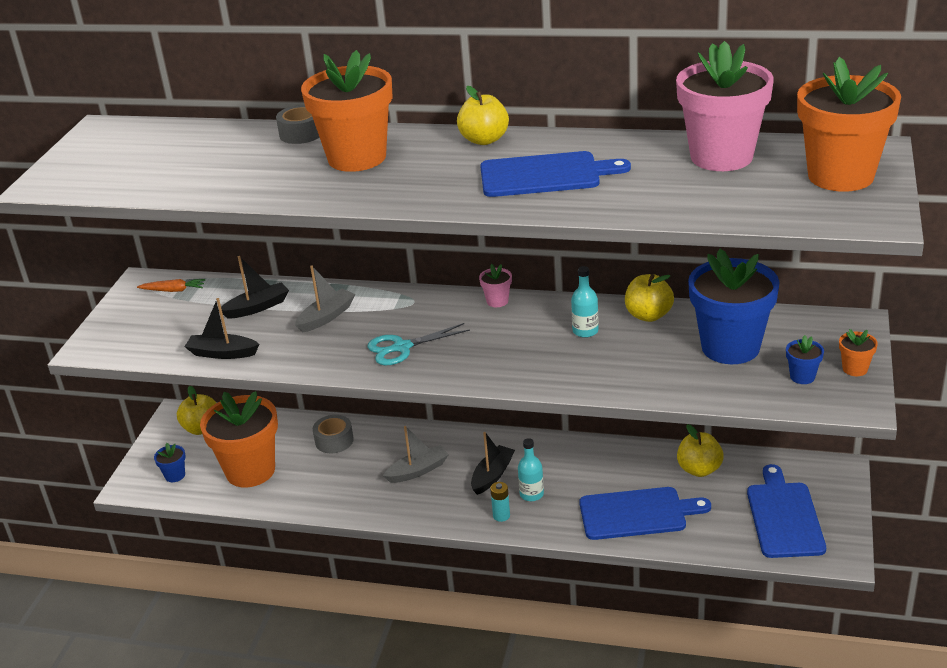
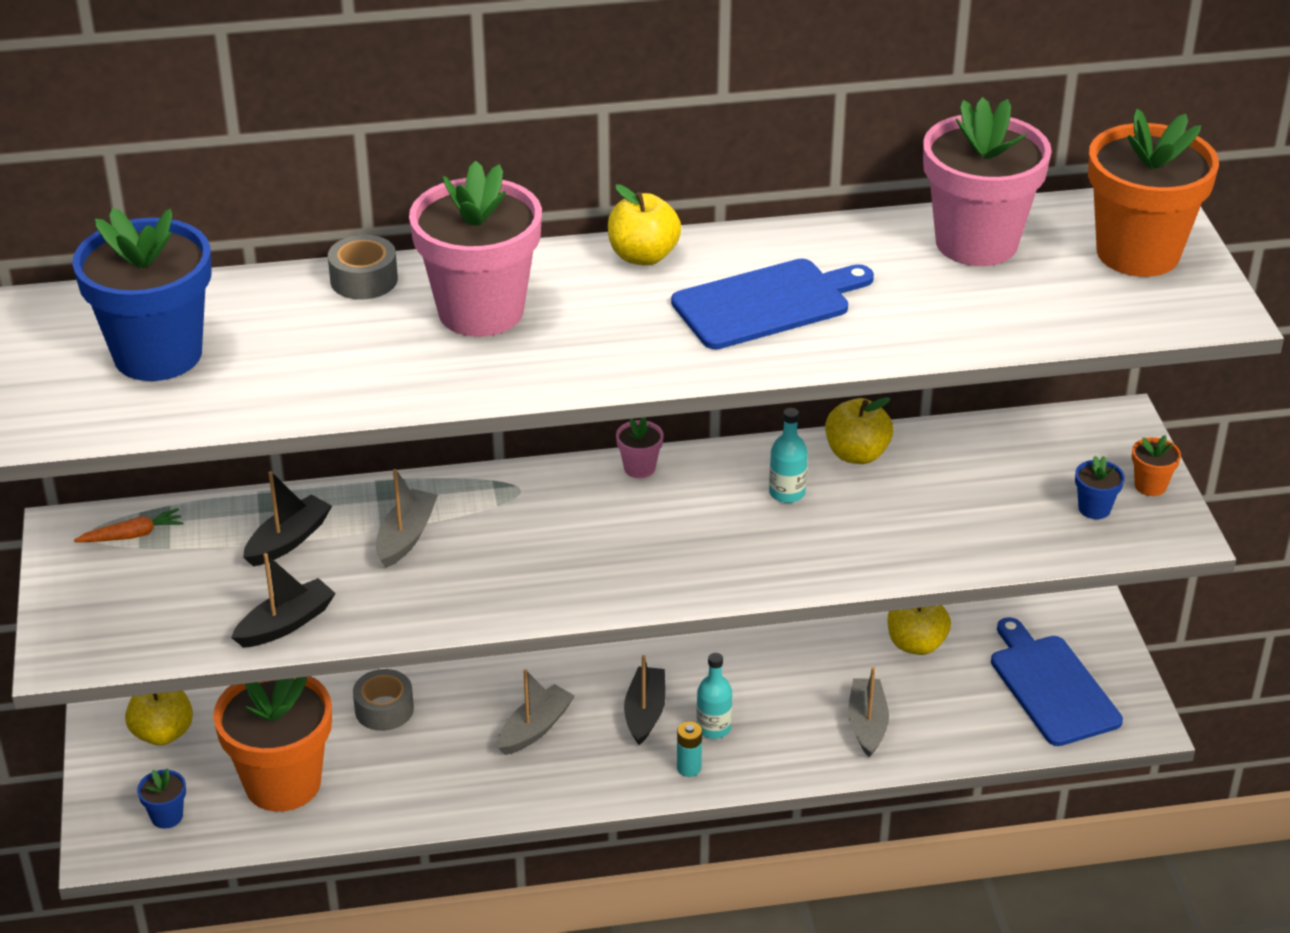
camera: 25 degrees left, 5 degrees up
(222, 353) = (286, 624): black boat -> black boat turned 150 degrees clockwise
(357, 158) = (481, 311): orange flower pot -> pink flower pot
(402, 347) = (549, 564): turquoise scissors -> none
(637, 514) = (867, 724): blue cutting board -> grey boat
(730, 347) = (986, 483): blue flower pot -> blue flower pot (158, 354)

